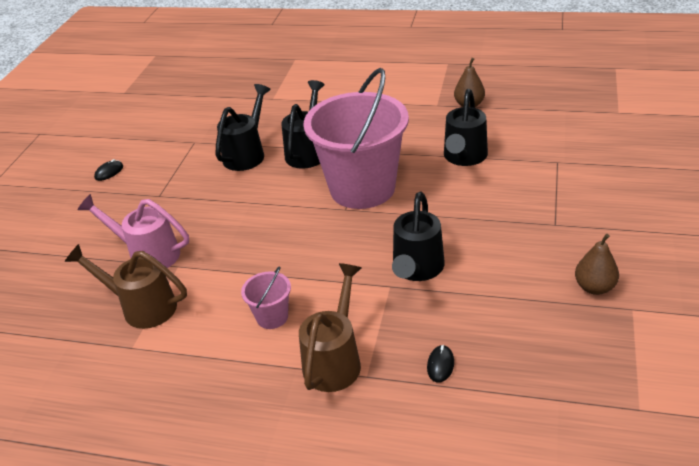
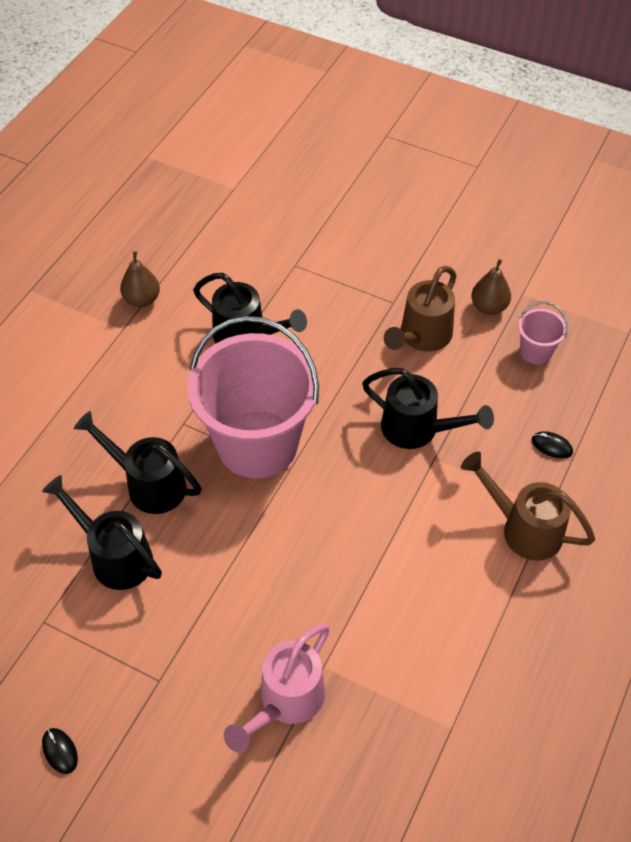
camera: 80 degrees left, 15 degrees up
(142, 307) = (386, 713): brown watering can -> brown watering can (422, 337)
(272, 317) = (446, 575): pink bucket -> pink bucket (536, 352)

